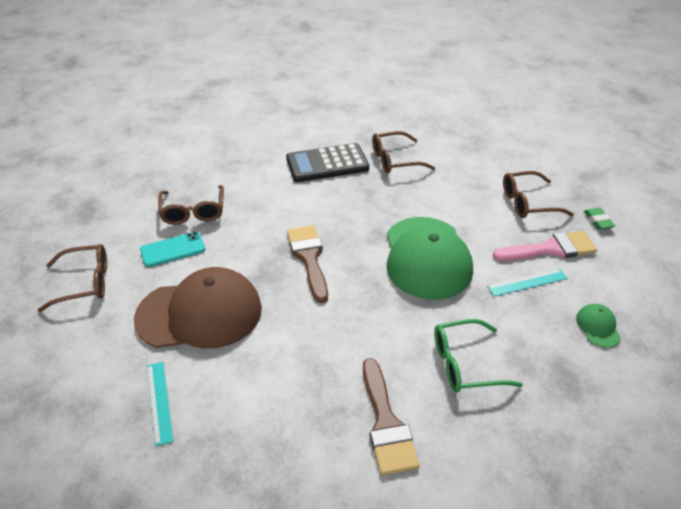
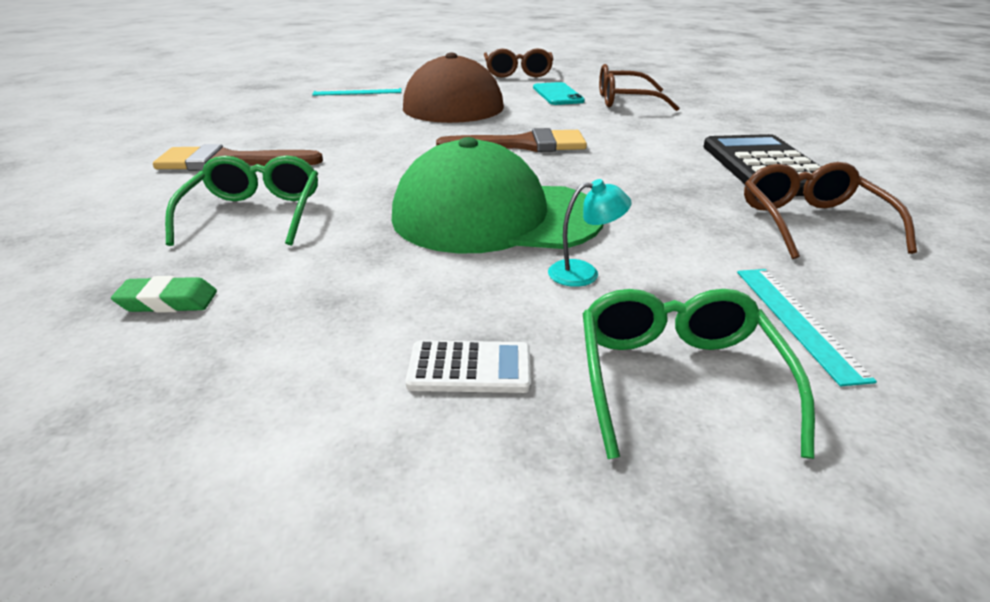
camera: 100 degrees right, 10 degrees down
(471, 224) = (584, 273): none -> turquoise lamp
(527, 282) = (378, 305): turquoise ruler -> turquoise ruler (797, 320)
(528, 203) = (677, 379): brown glasses -> green glasses
(550, 249) = (470, 368): pink brush -> white calculator
(598, 221) = (580, 530): green eraser -> green eraser (168, 301)
(598, 327) = (185, 368): green cap -> none

